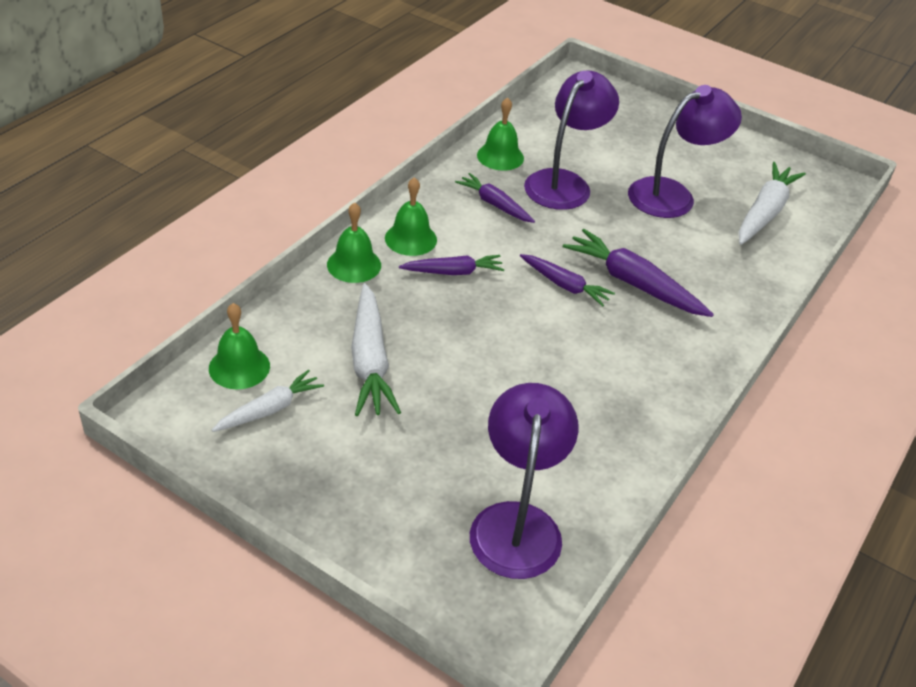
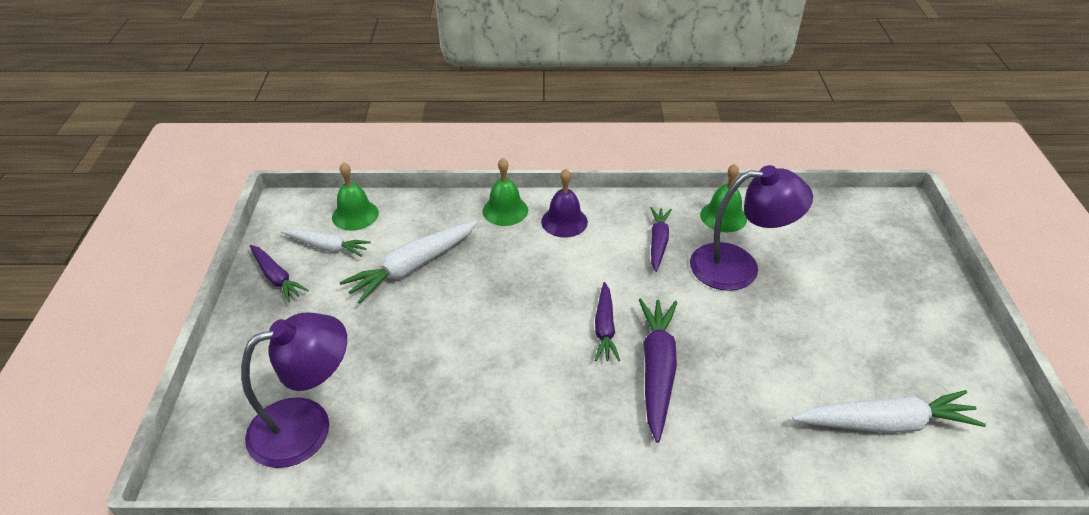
camera: 60 degrees right, 0 degrees up
(410, 239) = (564, 221): green bell -> purple bell
(453, 272) = (551, 260): purple carrot -> purple carrot (276, 278)
(672, 194) = (818, 341): purple lamp -> none

